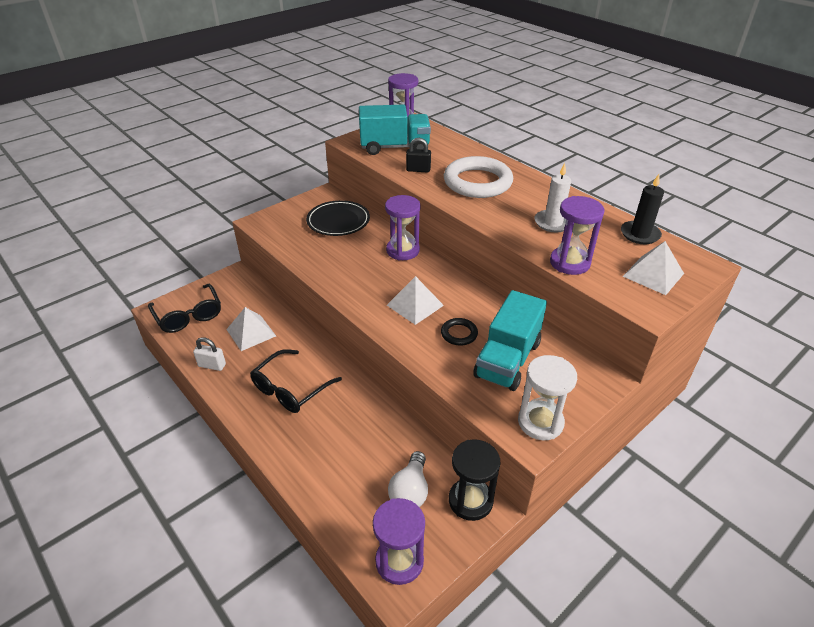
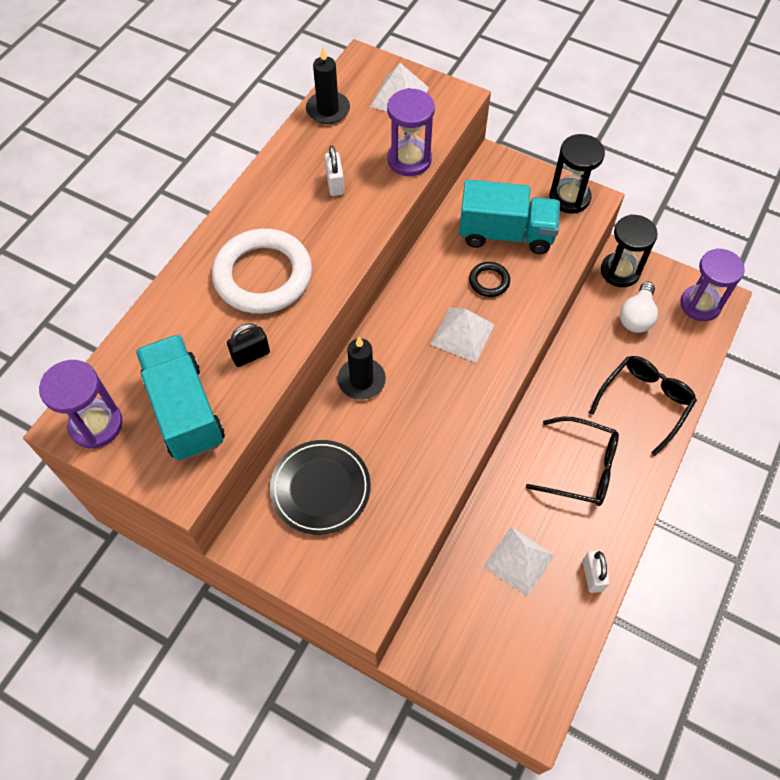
camera: 110 degrees left, 20 degrees up
(189, 315) = (526, 666): black glasses -> black glasses (645, 402)
(403, 250) = (361, 380): purple hourglass -> black candle
(410, 491) = (636, 316): white light bulb -> white light bulb turned 120 degrees clockwise
(418, 170) = (251, 355): black padlock -> black padlock turned 75 degrees clockwise
(540, 422) = (569, 198): white hourglass -> black hourglass
(553, 223) = (335, 184): white candle -> white padlock

